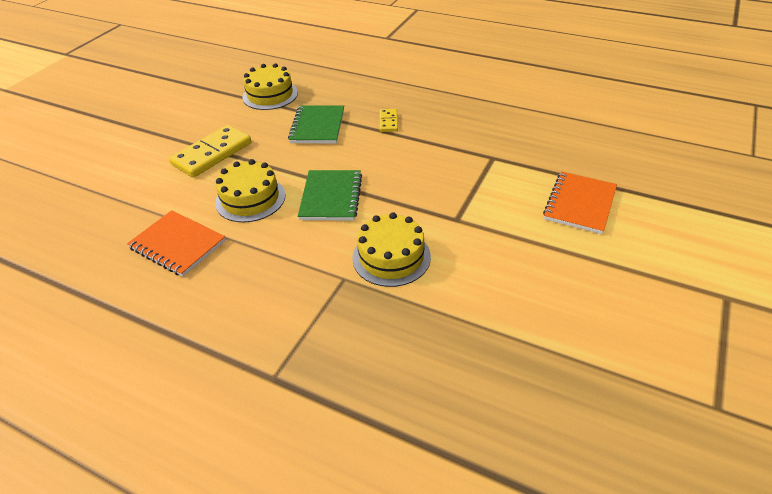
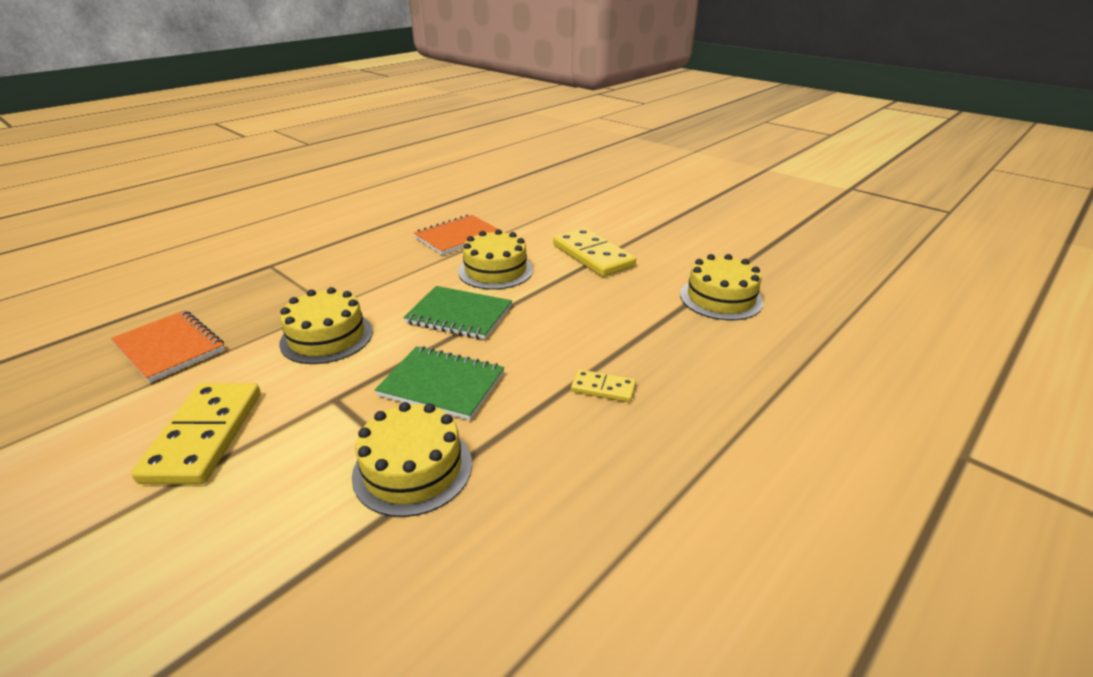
camera: 105 degrees right, 10 degrees down
(317, 126) = (619, 324): green notebook -> green notebook (442, 384)
(490, 166) = (413, 469): none -> yellow cake
(526, 262) = (204, 435): none -> yellow domino
(579, 204) = (230, 549): orange notebook -> orange notebook (170, 347)

